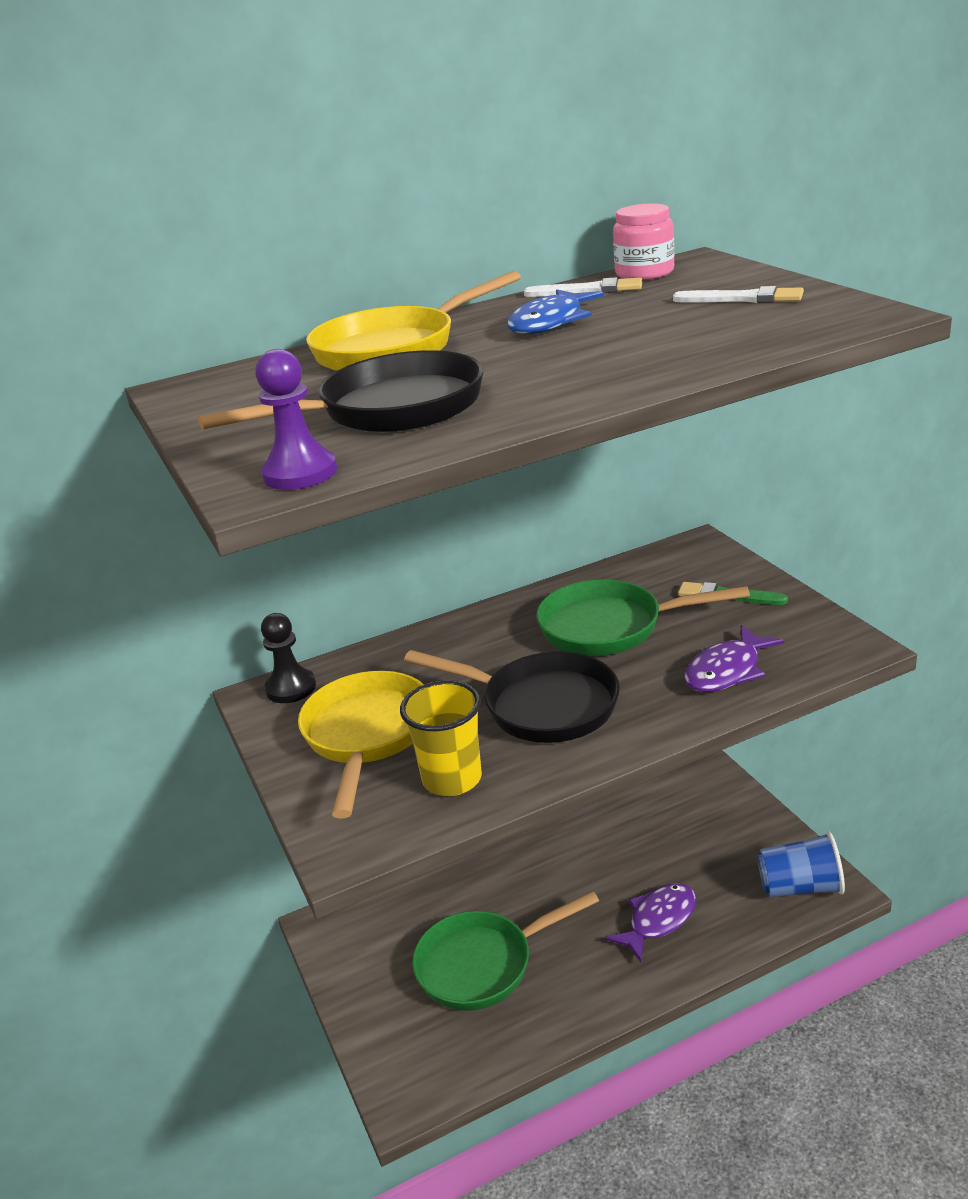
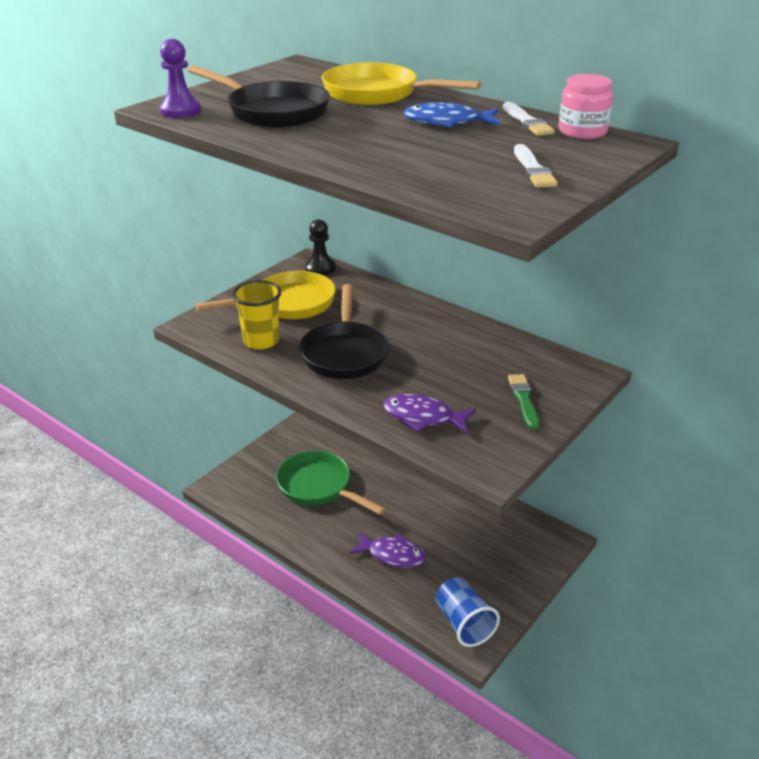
camera: 60 degrees right, 5 degrees up
(610, 627) = (449, 358): green pan -> none

